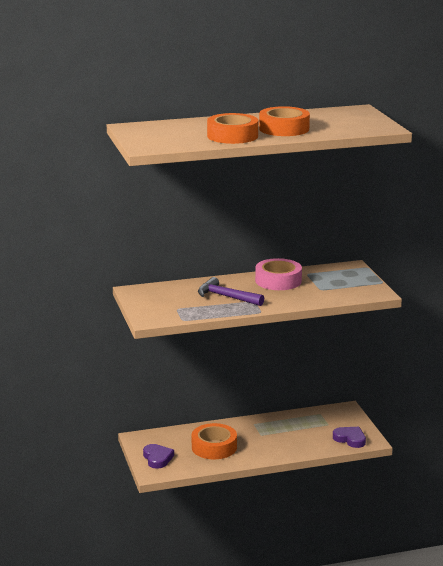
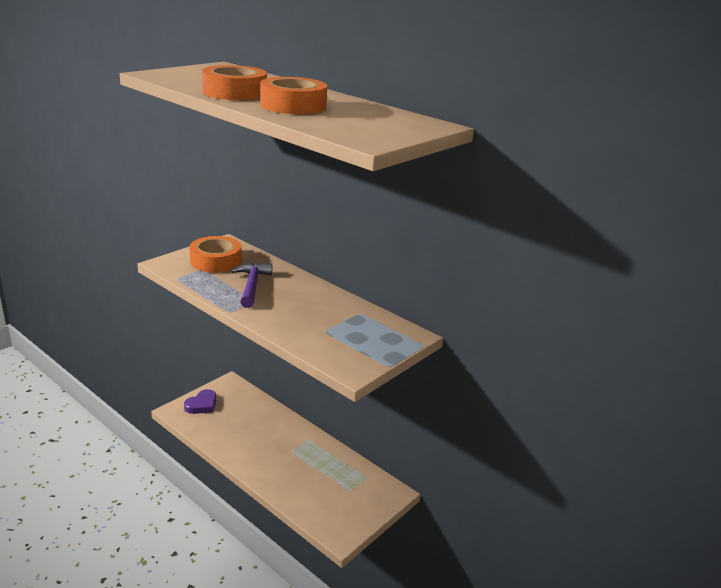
camera: 55 degrees right, 5 degrees up
(214, 447) = (244, 430): orange tape -> orange tape (216, 261)
(278, 281) = (322, 302): pink tape -> none
(350, 439) = (331, 518): purple heart -> none

